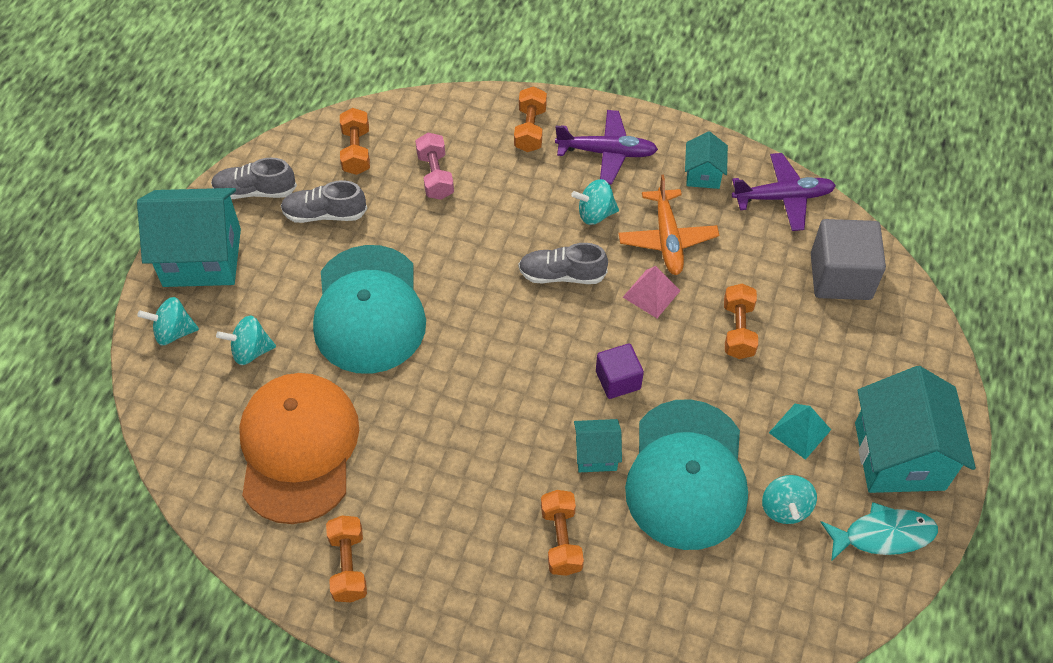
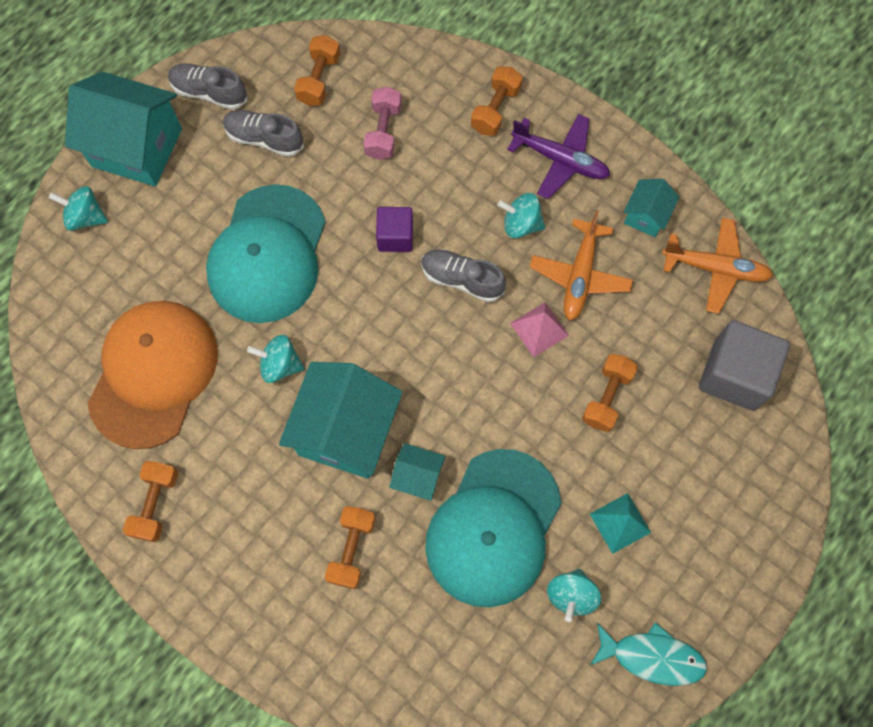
camera: 20 degrees right, 15 degrees up
(251, 351) = (146, 260): turquoise spinning top -> turquoise spinning top (280, 365)
(618, 380) = (469, 408): purple cube -> purple cube (395, 236)
(783, 197) = (715, 268): purple plane -> orange plane
(899, 456) = (705, 583): turquoise house -> turquoise house (346, 431)

